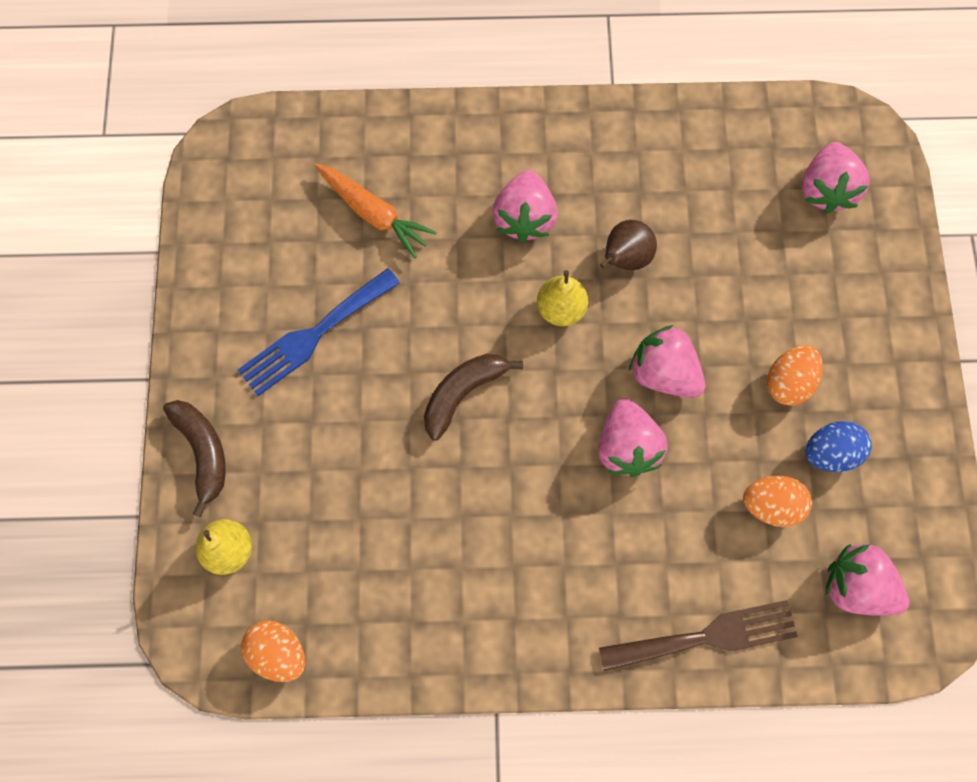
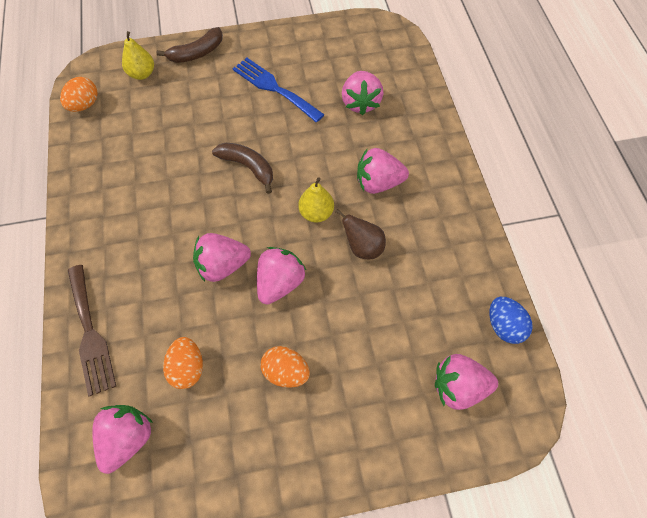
camera: 80 degrees right, 10 degrees down
(374, 213) = (360, 103): orange carrot -> pink strawberry
(829, 452) = (232, 409): blue egg -> blue egg (504, 326)

